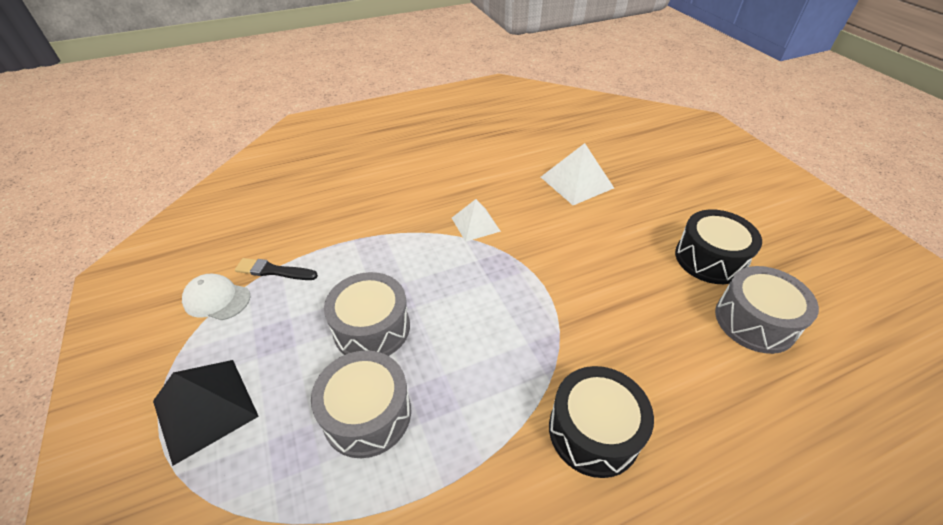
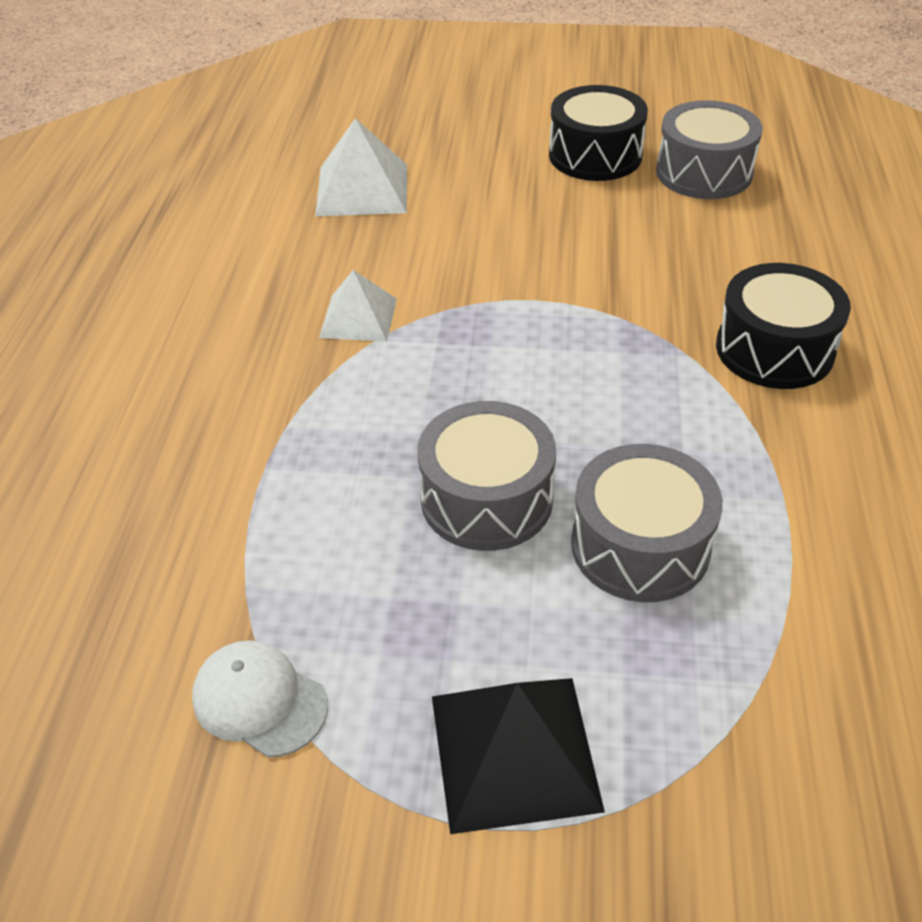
camera: 60 degrees left, 0 degrees up
(217, 299) = (259, 701): white cap -> white cap turned 75 degrees clockwise
(274, 271) = (253, 598): black brush -> none

